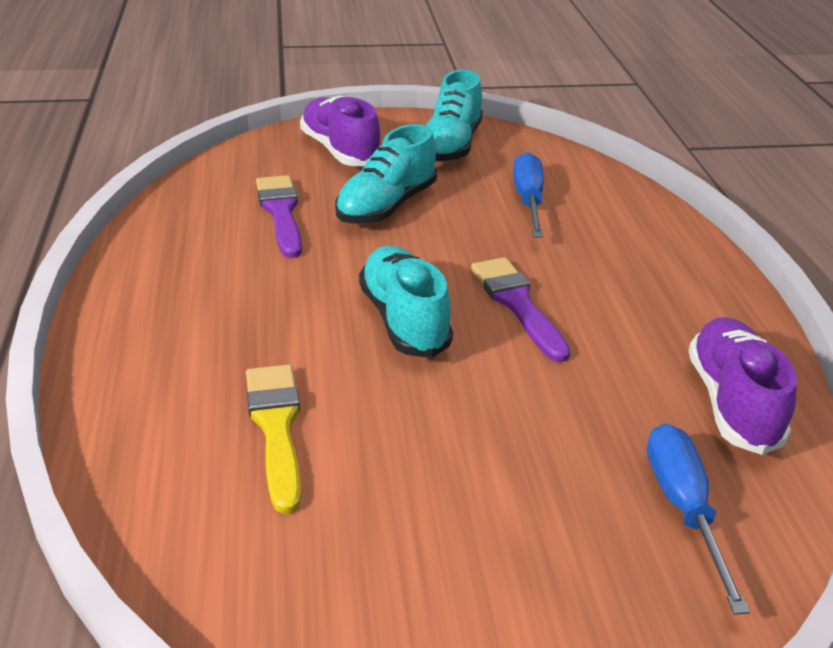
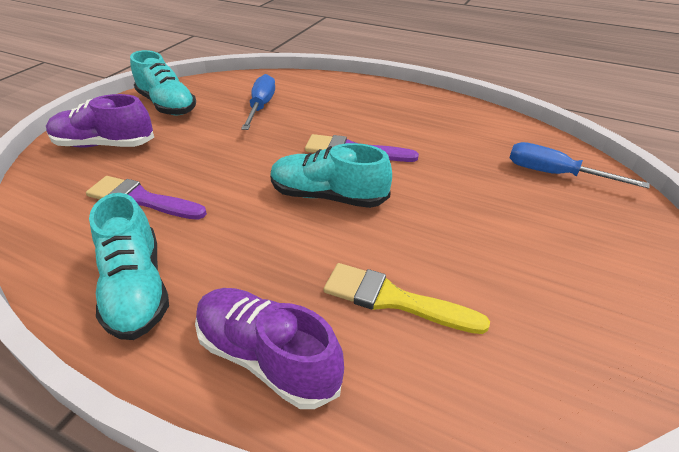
camera: 55 degrees left, 5 degrees up
(386, 206) = (198, 153): turquoise shoe -> turquoise shoe (137, 288)
(528, 201) = (261, 106): blue screwdriver -> blue screwdriver turned 60 degrees clockwise
(732, 402) = (486, 128): purple shoe -> purple shoe (267, 357)

